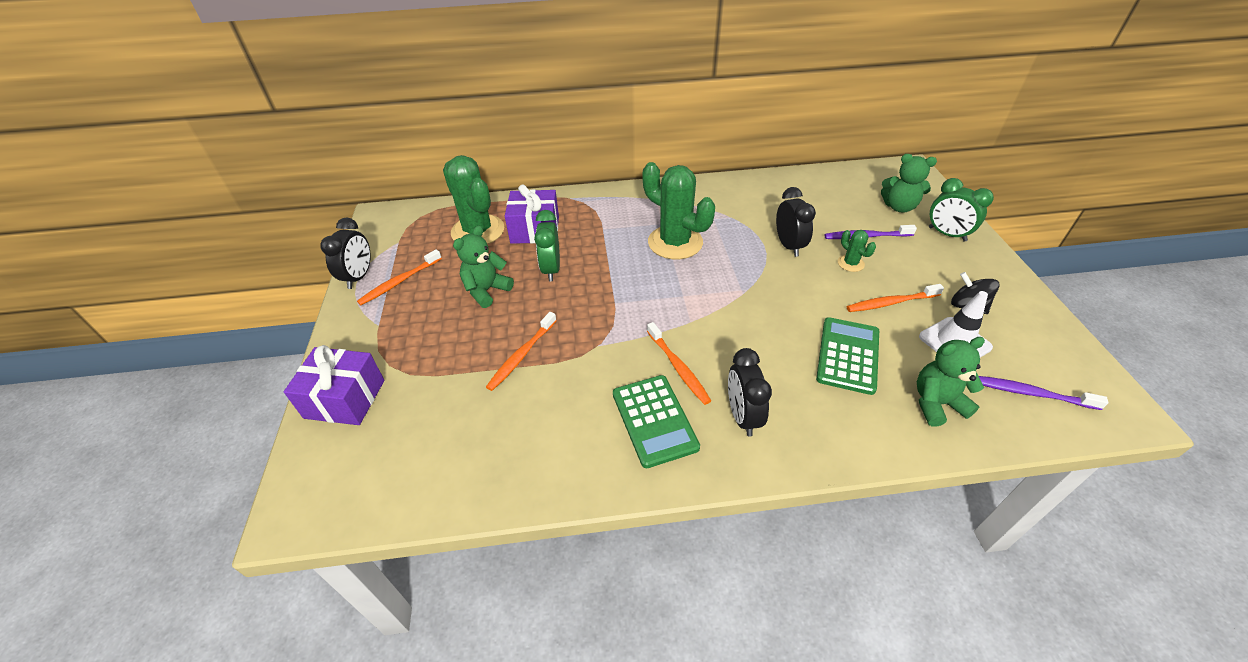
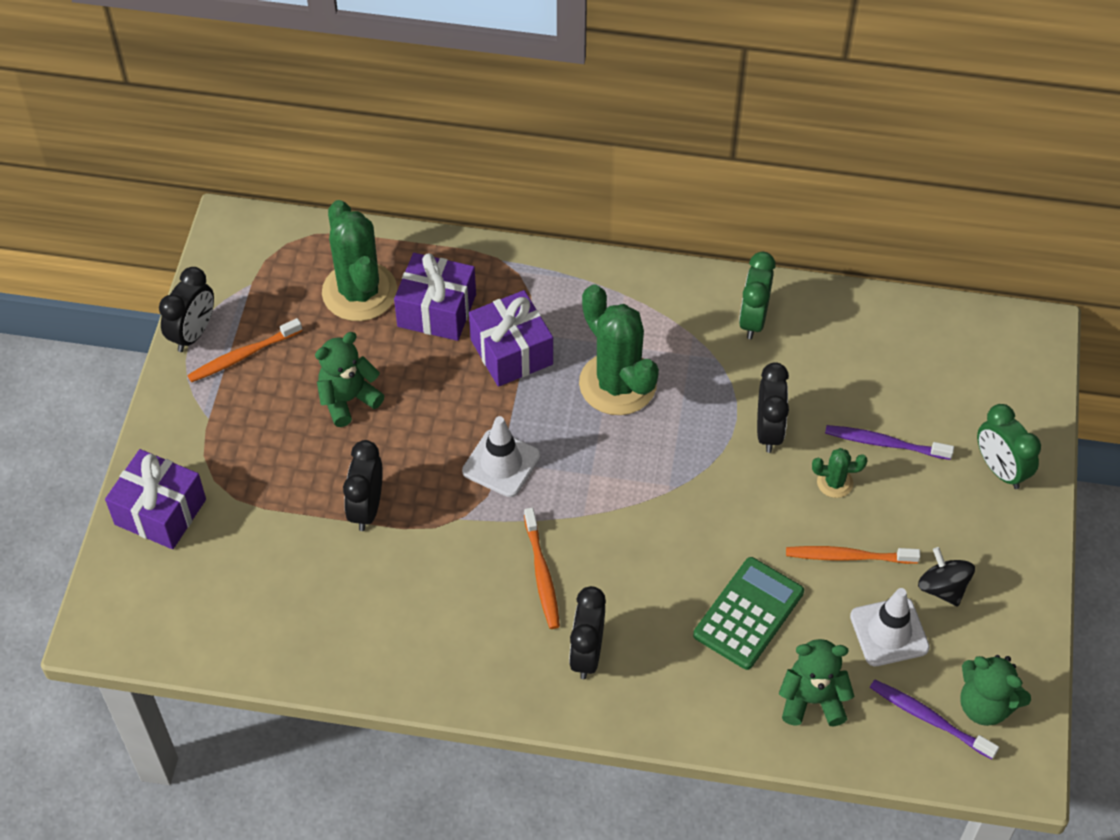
camera: 15 degrees right, 10 degrees up
(521, 355) = (366, 508): orange toothbrush -> black clock
(551, 269) = (438, 387): green clock -> green clock (753, 320)
(595, 241) = (511, 352): none -> purple gift
(615, 304) = (501, 463): none -> white traffic cone
(654, 420) = (488, 632): green calculator -> none
(850, 263) = (835, 482): green cactus -> green cactus turned 75 degrees counterclockwise
(899, 207) = (967, 403): green teddy bear -> green teddy bear (985, 705)

